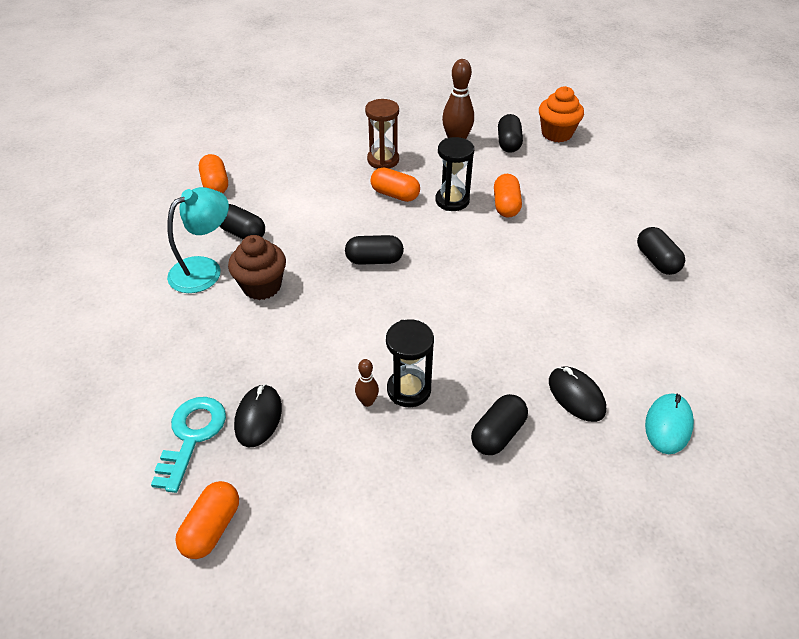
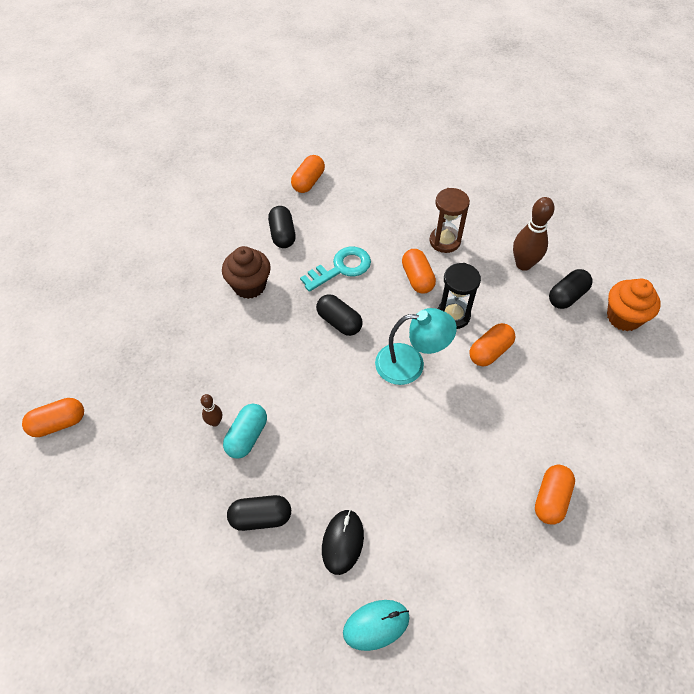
camera: 45 degrees right, 10 degrees up
(192, 436) = (107, 358): turquoise key -> turquoise key (341, 268)
(204, 269) = (232, 246): turquoise lamp -> turquoise lamp (410, 364)
(258, 417) = (149, 377): black mouse -> none
(409, 389) = (247, 436): black hourglass -> turquoise capsule
(656, 260) = (551, 499): black capsule -> orange capsule

